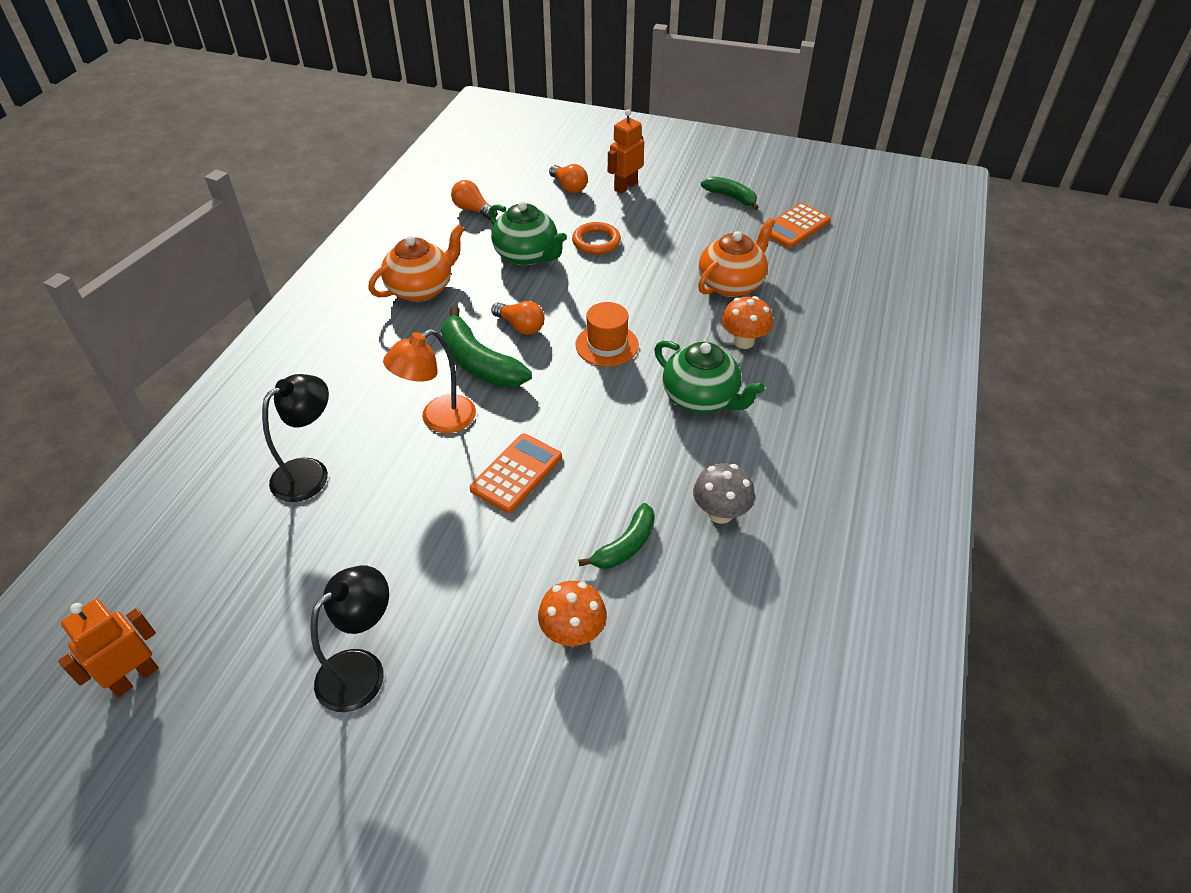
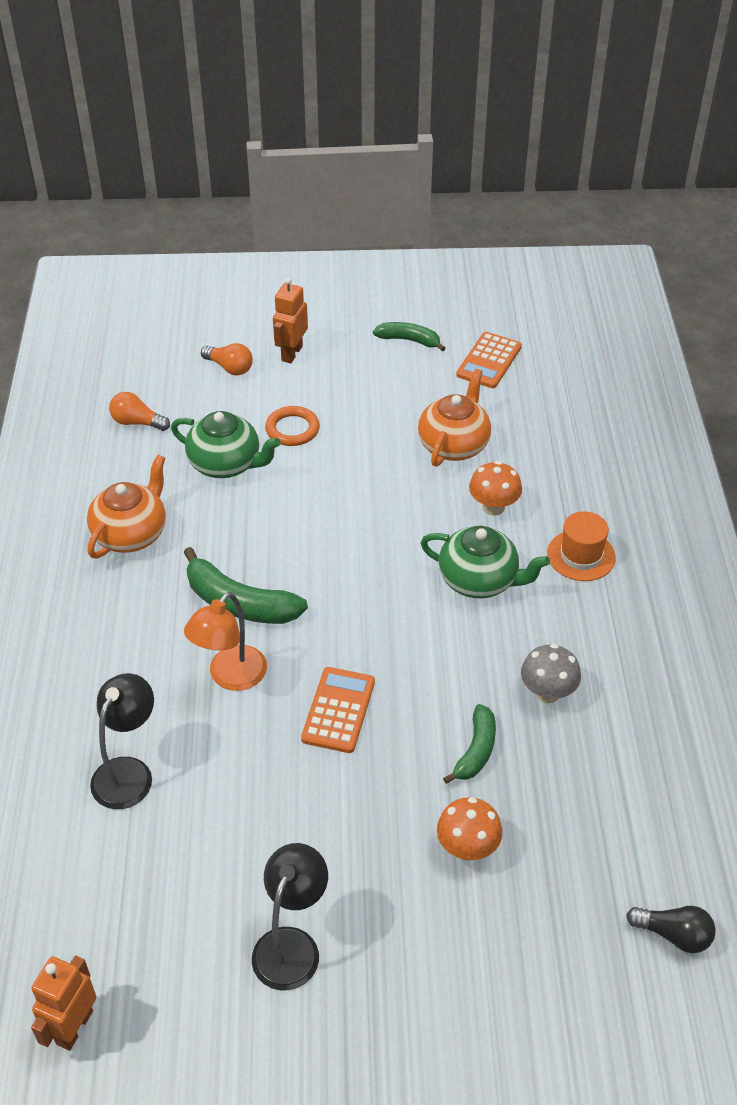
camera: 20 degrees left, 0 degrees up
(520, 326) = (261, 550): orange light bulb -> none
(607, 345) = (360, 547): orange hat -> orange hat (581, 555)
(745, 793) = (673, 934): none -> black light bulb

